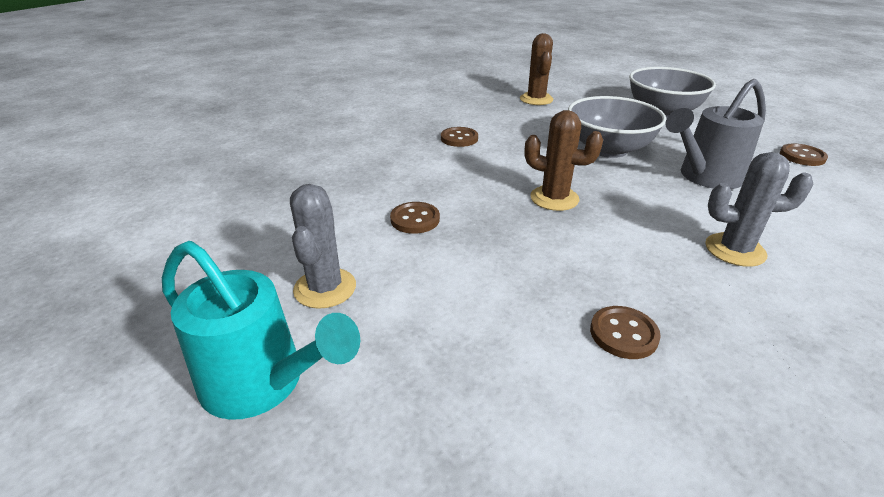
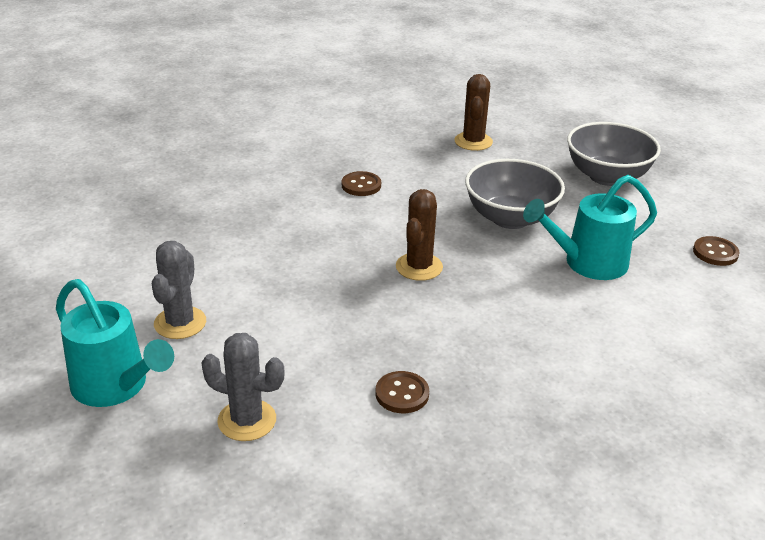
camera: 10 degrees right, 0 degrees up
(415, 219) = (278, 271): brown button -> none
(554, 198) = (419, 267): brown cactus -> brown cactus turned 75 degrees clockwise
(704, 177) = (587, 263): grey watering can -> turquoise watering can
(735, 250) = (553, 340): grey cactus -> grey cactus (247, 420)

